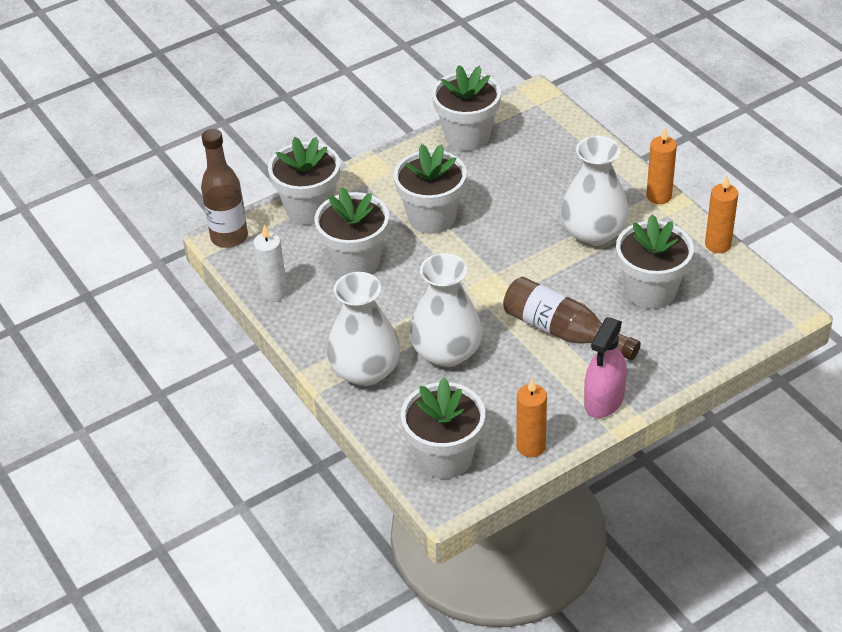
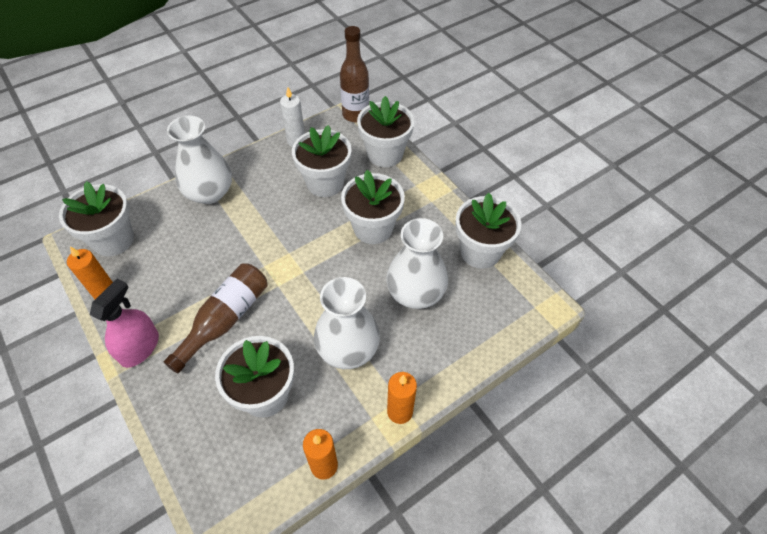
camera: 85 degrees right, 10 degrees up
(447, 352) = (218, 240): white vase -> white vase (415, 292)
(604, 400) = (140, 348): pink spray bottle -> pink spray bottle turned 90 degrees clockwise

